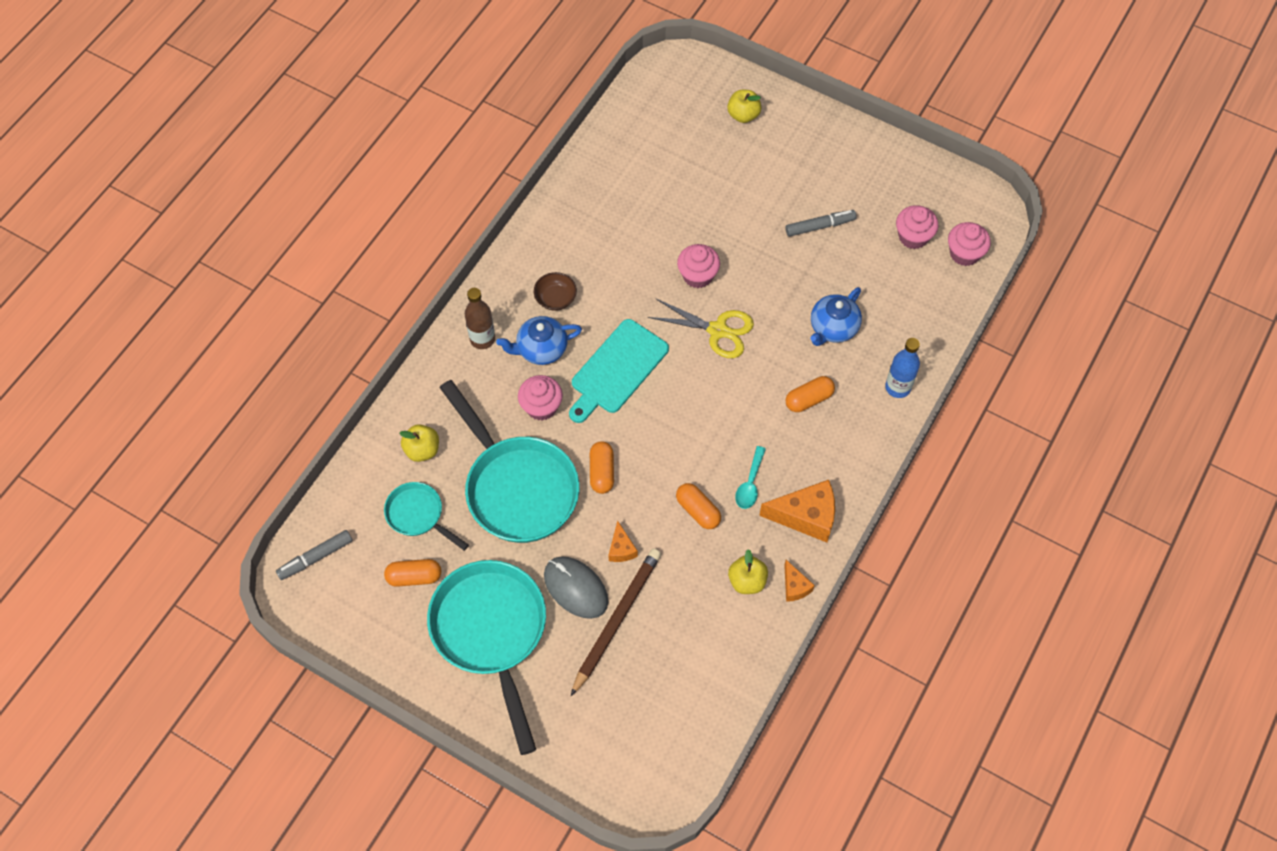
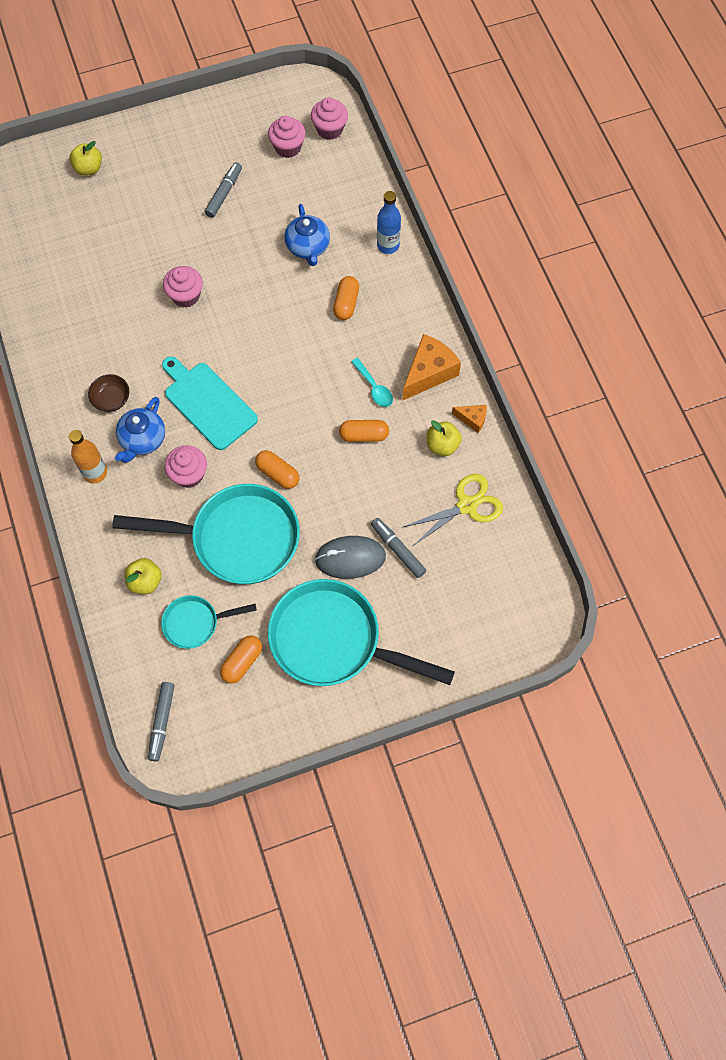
camera: 50 degrees left, 5 degrees up
(482, 339) = (95, 473): brown bottle -> orange bottle
(617, 370) = (208, 403): turquoise cutting board -> turquoise cutting board turned 150 degrees clockwise
(617, 620) = (398, 549): brown pencil -> grey marker
(621, 549) = (347, 506): orange cheese -> none
(718, 330) = (240, 317): yellow scissors -> yellow scissors (466, 505)

